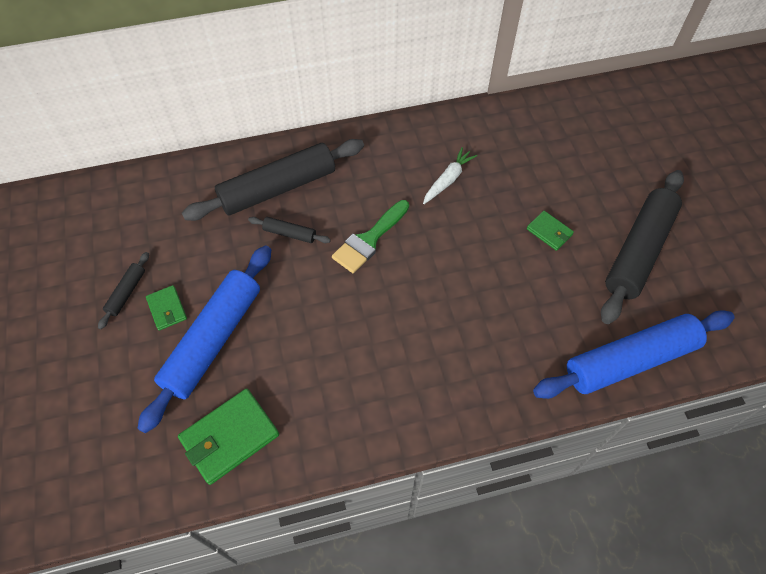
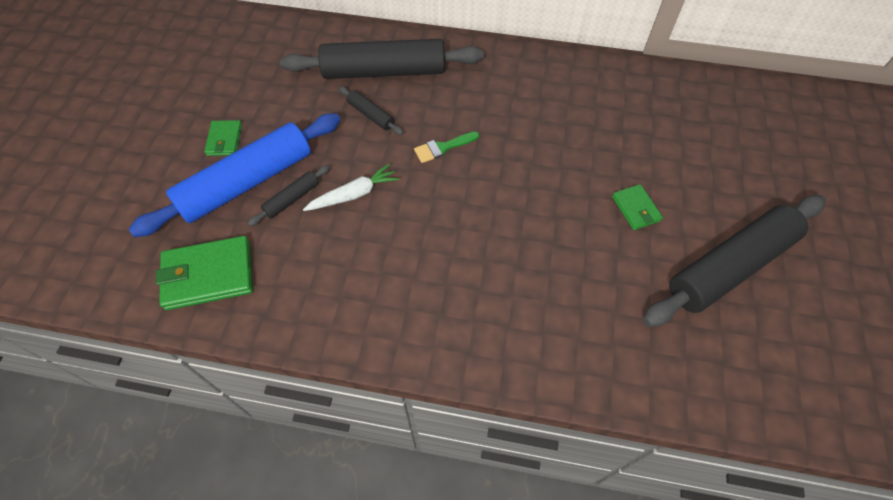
camera: 25 degrees right, 0 degrees up
(126, 293) = (200, 113): black rolling pin -> black rolling pin (292, 199)
(369, 240) = (442, 148): green brush -> green brush, size x0.62
(448, 180) = (554, 120): white carrot -> white carrot (354, 194)
(630, 360) = (657, 378): blue rolling pin -> none

